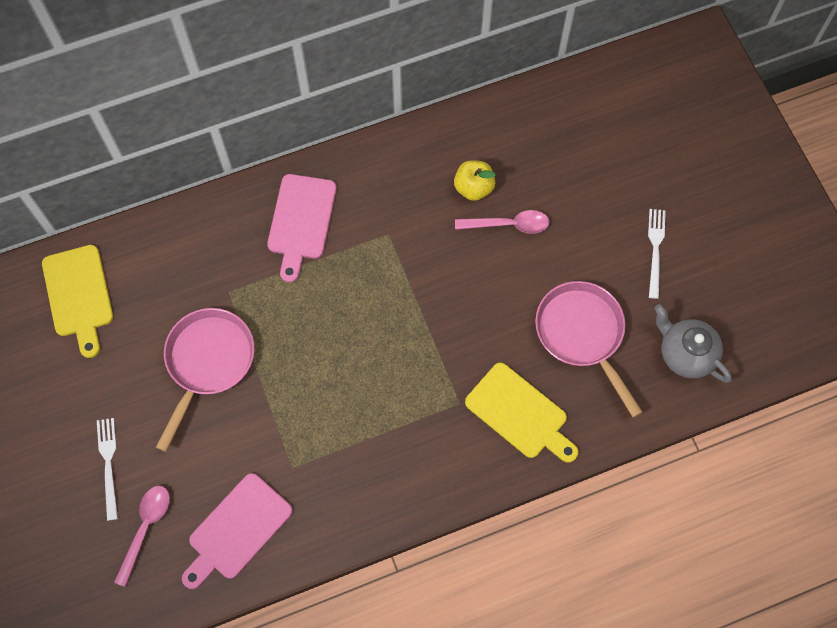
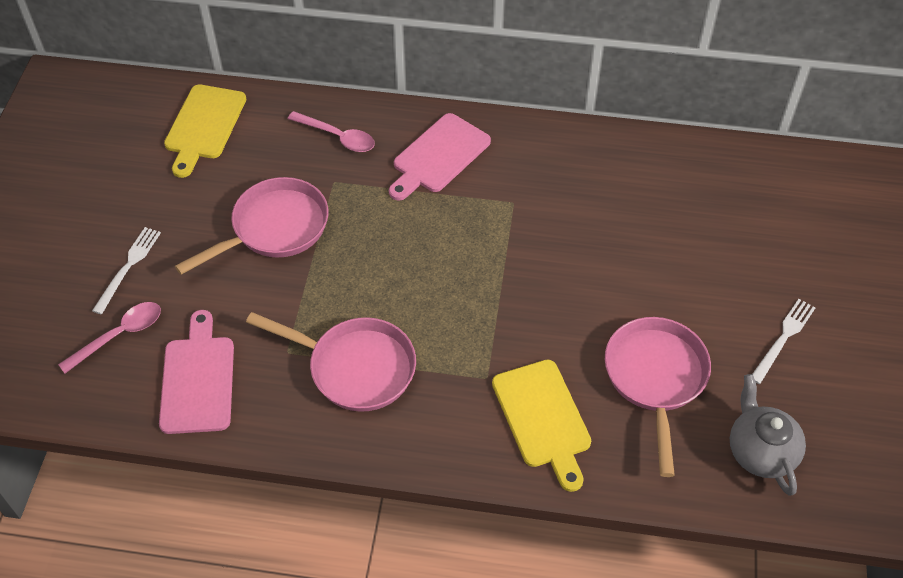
camera: 30 degrees right, 15 degrees down
(237, 530) = (198, 379): pink cutting board -> pink cutting board turned 105 degrees clockwise
(354, 450) = (355, 367): none -> pink pan
(473, 188) = (623, 201): yellow apple -> none
(509, 225) = (639, 247): pink spoon -> pink spoon (338, 137)

